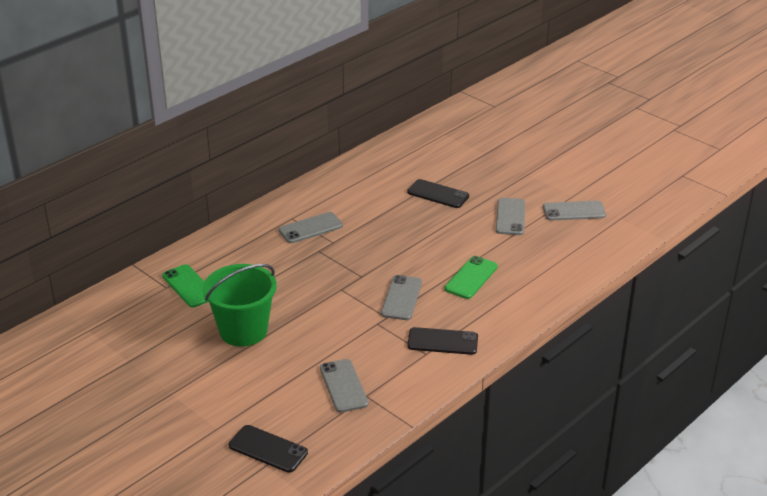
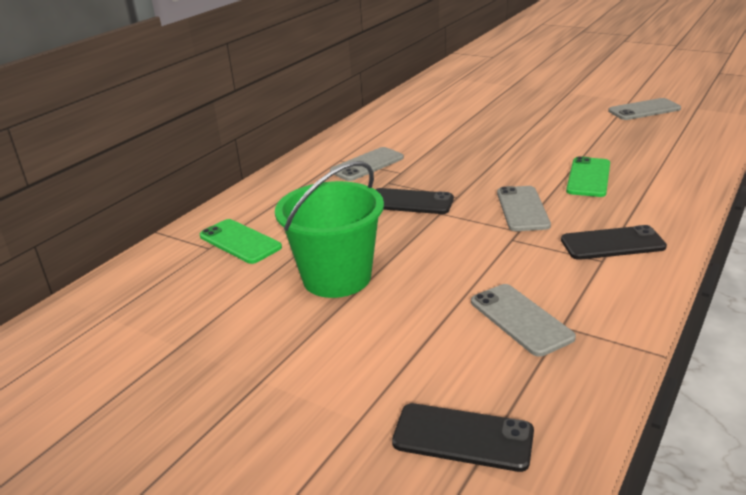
camera: 10 degrees left, 5 degrees down
(438, 194) = (490, 118): black phone -> black phone (410, 202)
(510, 217) = (582, 123): grey phone -> none

